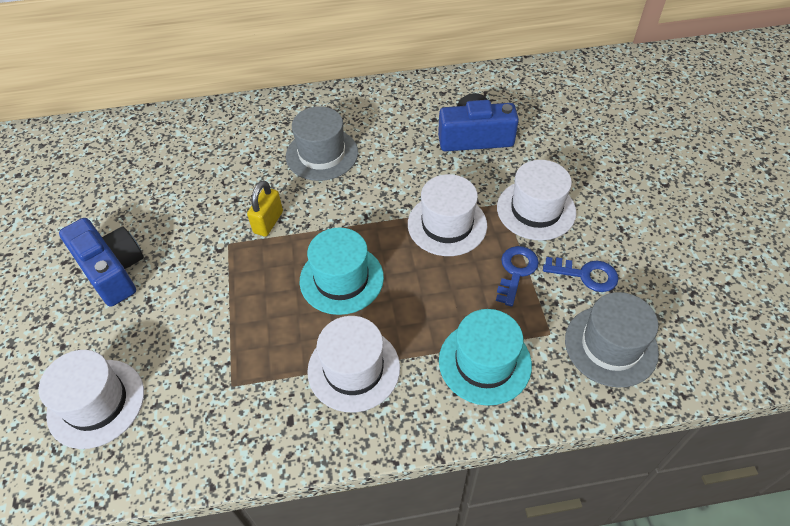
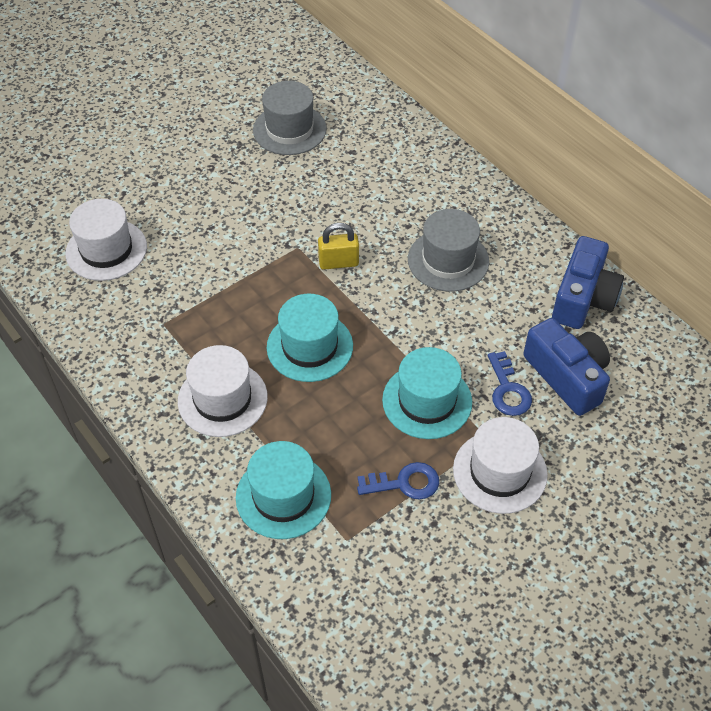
camera: 60 degrees right, 0 degrees up
(112, 270) = (224, 189): blue camera -> blue camera (583, 298)
(447, 224) = (427, 401): white hat -> turquoise hat
(586, 275) = (439, 548): blue key -> blue key (508, 390)
(611, 345) = (362, 599): grey hat -> grey hat (289, 129)

